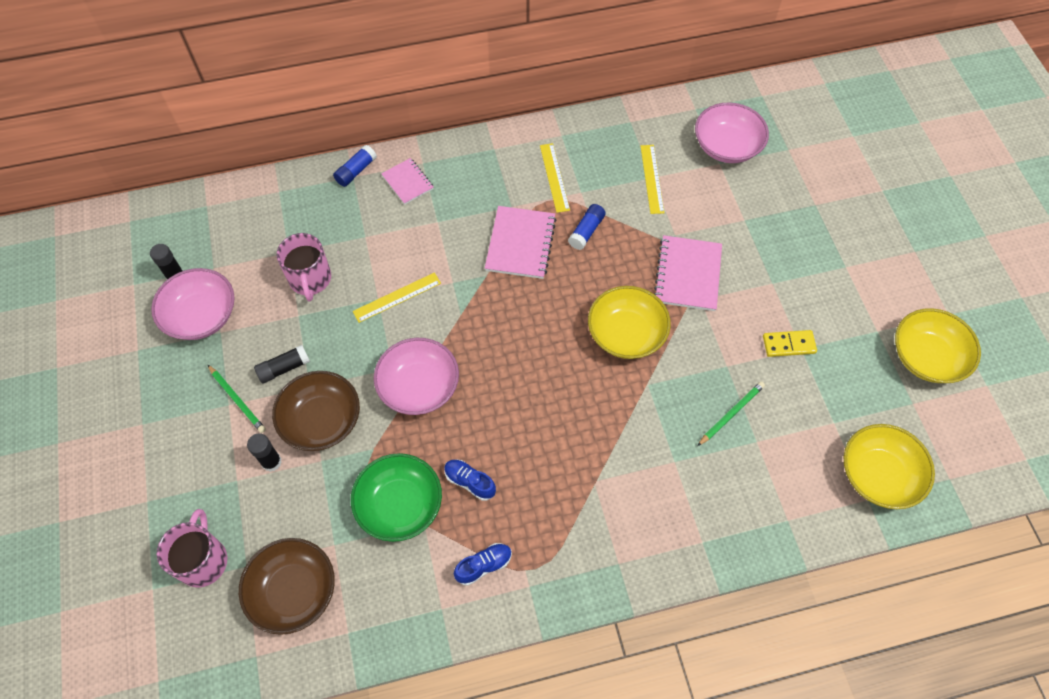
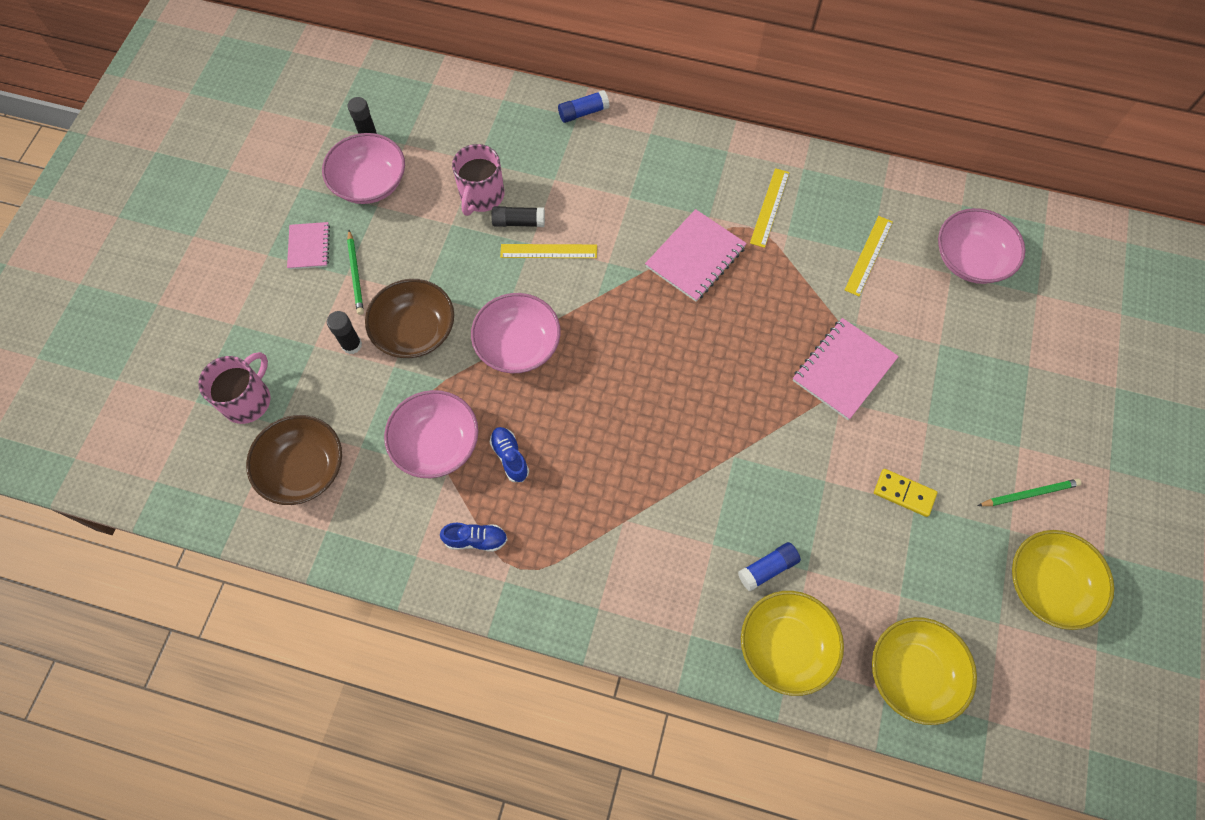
camera: 30 degrees right, 5 degrees up
(284, 368) = (411, 266): black glue stick -> black glue stick (519, 222)
(400, 505) = (436, 443): green bowl -> pink bowl
(407, 182) = (624, 145): pink notebook -> pink notebook (309, 247)
(586, 231) = (768, 276): blue glue stick -> blue glue stick (767, 568)
(626, 334) = (743, 396): yellow bowl -> yellow bowl (785, 646)
(731, 413) = (799, 529): green pencil -> green pencil (1029, 493)

